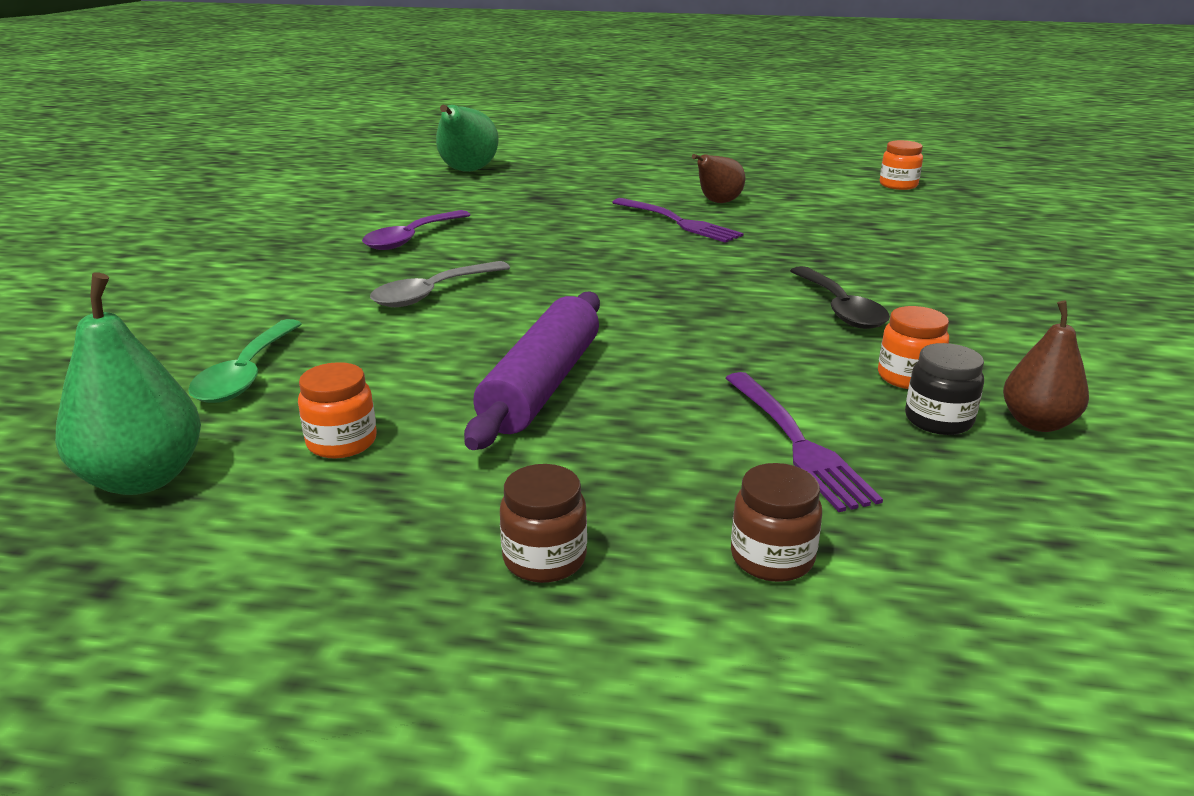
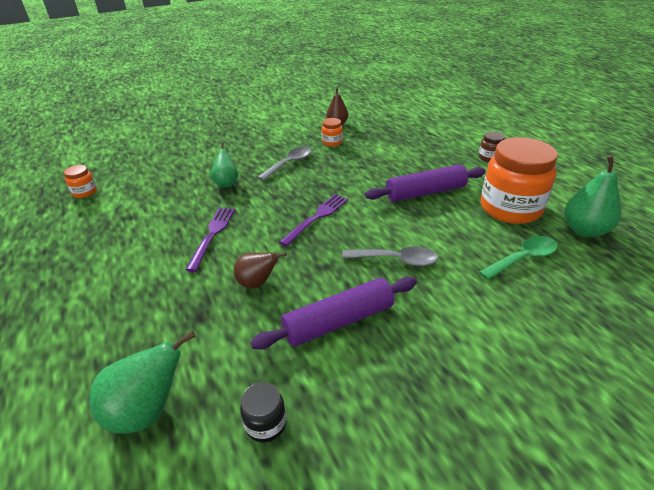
camera: 125 degrees left, 10 degrees up
(342, 442) = (510, 208): orange jar -> orange jar, size x2.30
(411, 238) = (338, 321): purple spoon -> purple rolling pin
(717, 202) = (162, 236): brown pear -> brown pear (257, 283)
(772, 558) = (444, 137): brown jar -> none
(797, 442) = (393, 146): purple fork -> purple fork (317, 217)
(820, 252) = (226, 183): none -> green pear
(840, 309) = (289, 163): black spoon -> grey spoon
(938, 420) = (353, 134): black jar -> black jar (265, 423)

